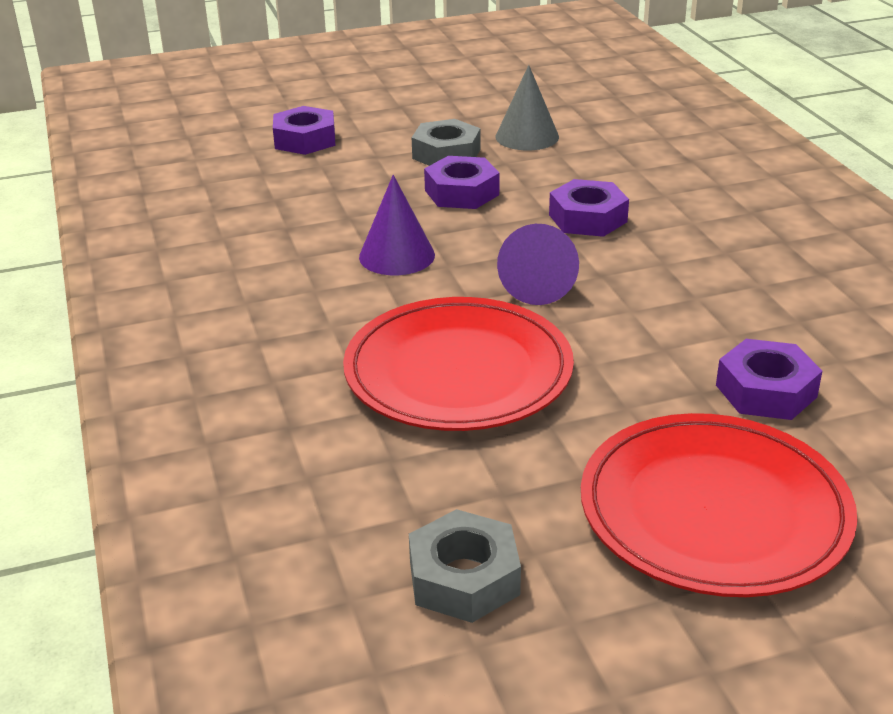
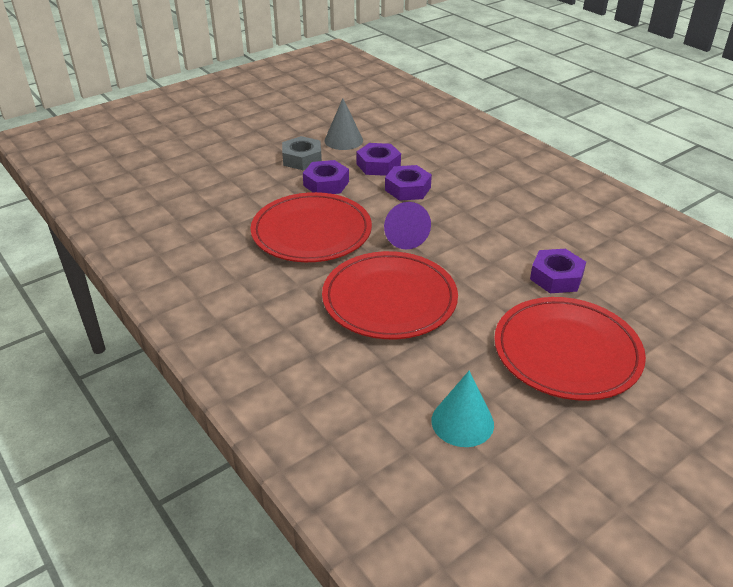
camera: 20 degrees left, 5 degrees up
(305, 140) = (208, 162): purple nut -> purple nut (378, 165)
(397, 256) = (311, 232): purple cone -> red plate
(464, 578) = (462, 422): grey nut -> turquoise cone

